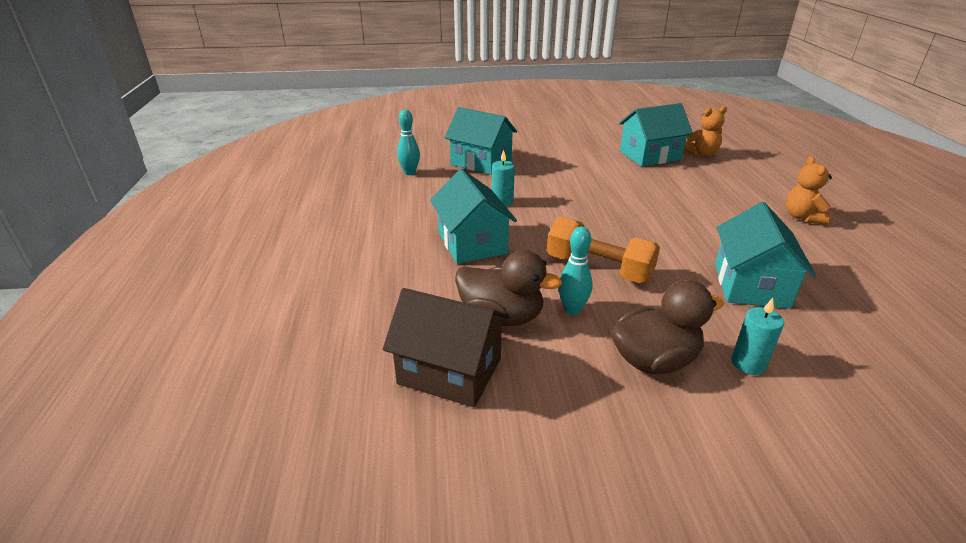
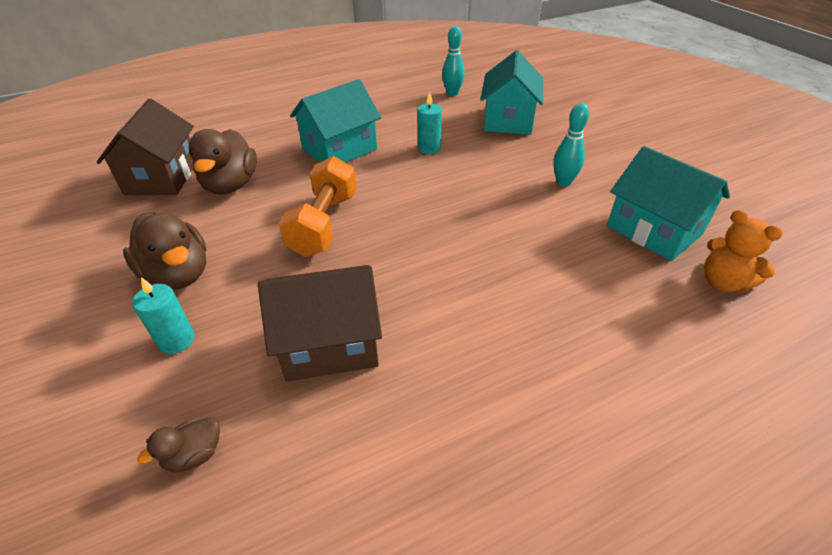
camera: 70 degrees right, 10 degrees up
(572, 309) = (248, 218): turquoise bowling pin -> turquoise bowling pin (563, 182)
(751, 285) = (330, 343): turquoise house -> brown house
(802, 217) = (568, 412): orange teddy bear -> none
(866, 357) = (194, 454): none -> brown duck

